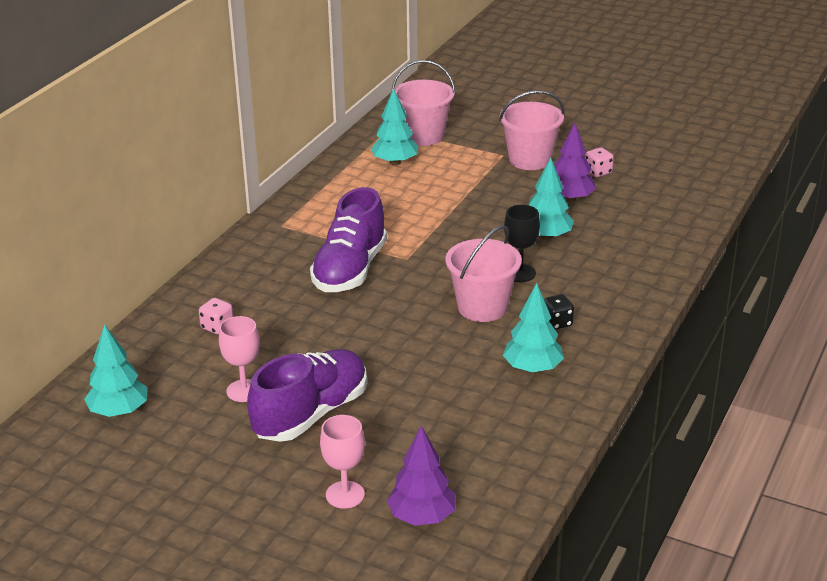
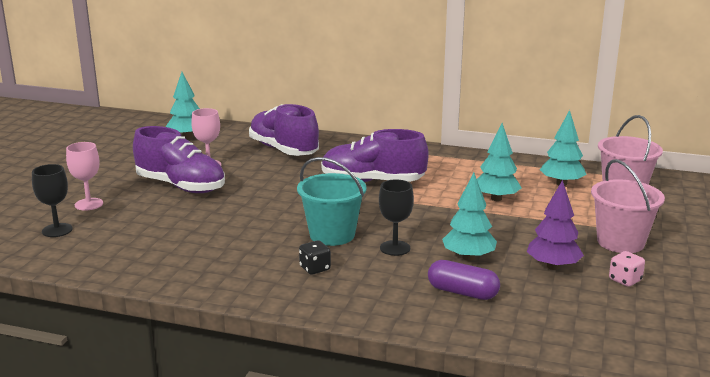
camera: 80 degrees right, 10 degrees down
(217, 327) = (283, 150): pink dice -> purple shoe
(422, 517) = (57, 230): purple tree -> black goblet
(482, 307) = (332, 235): pink bucket -> turquoise bucket
(532, 368) = (241, 261): turquoise tree -> turquoise tree (496, 198)
(611, 248) = (462, 292): none -> purple capsule

